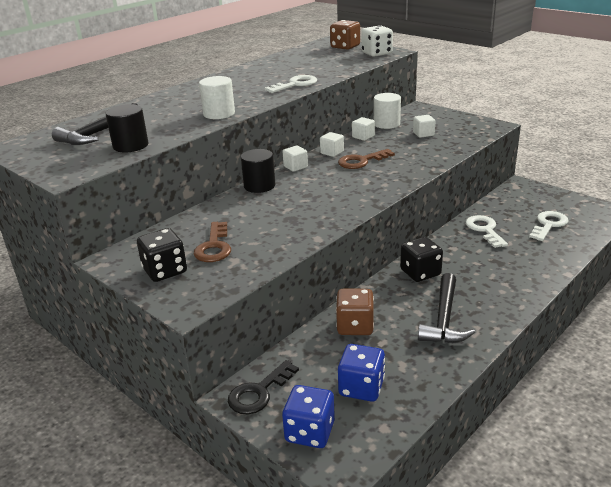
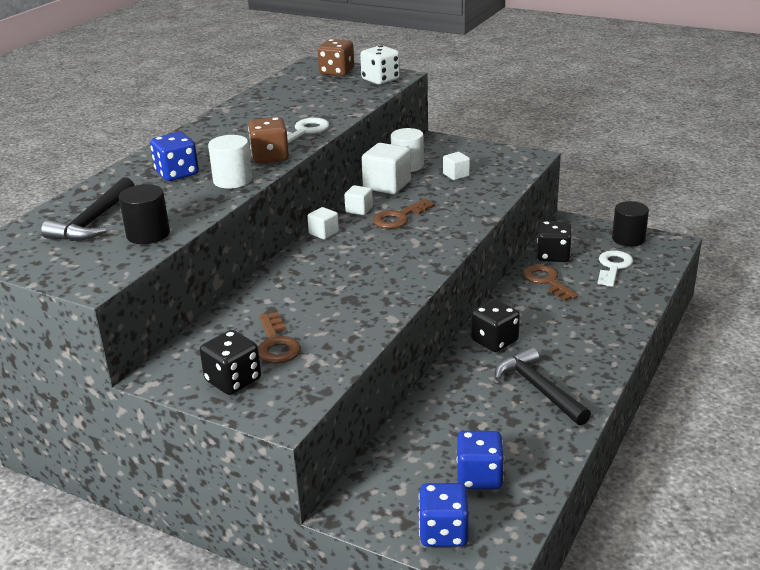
camera: 15 degrees left, 0 degrees up
(181, 106) = (177, 173): none -> blue dice
(259, 186) = (292, 262): black cylinder -> black cylinder (628, 239)
(259, 392) = (370, 501): black key -> none
(355, 326) = (446, 412): brown dice -> brown dice (270, 157)
(363, 137) = (387, 185): white cube -> white cube, size x1.81
(444, 319) = (539, 389): black hammer -> black hammer turned 150 degrees clockwise
(484, 230) = (547, 281): white key -> brown key
(497, 210) = (553, 256): none -> black dice

